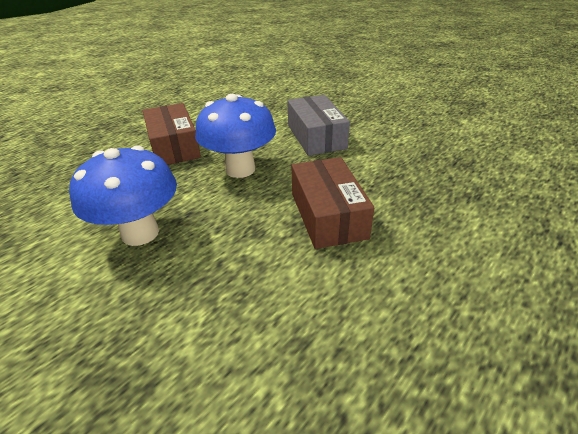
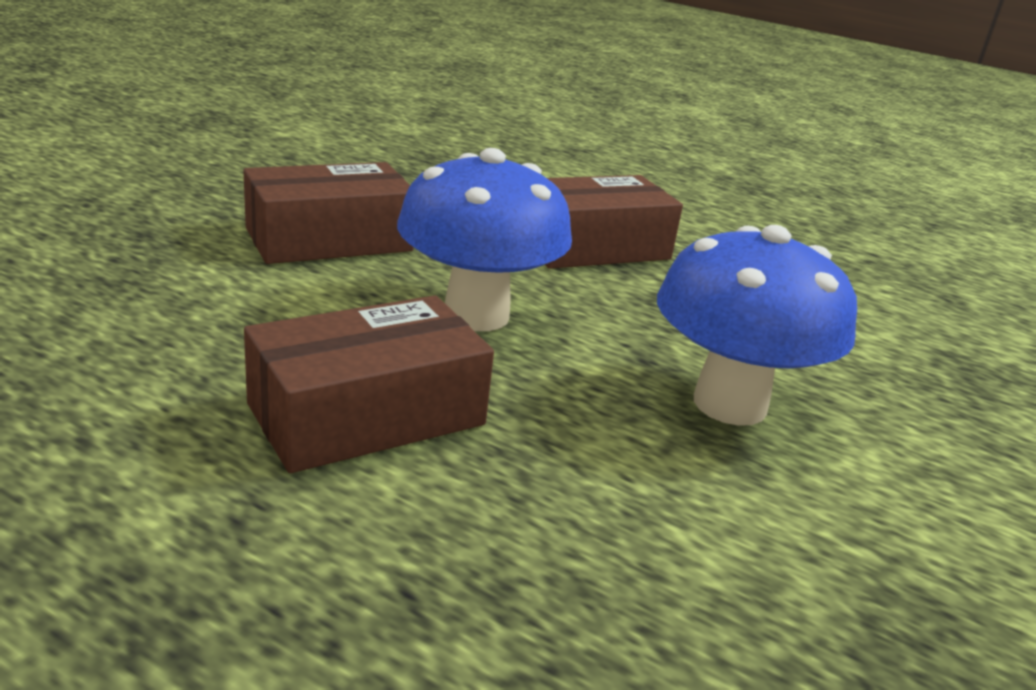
camera: 105 degrees left, 10 degrees down
(316, 137) = (329, 240): grey box -> brown box

